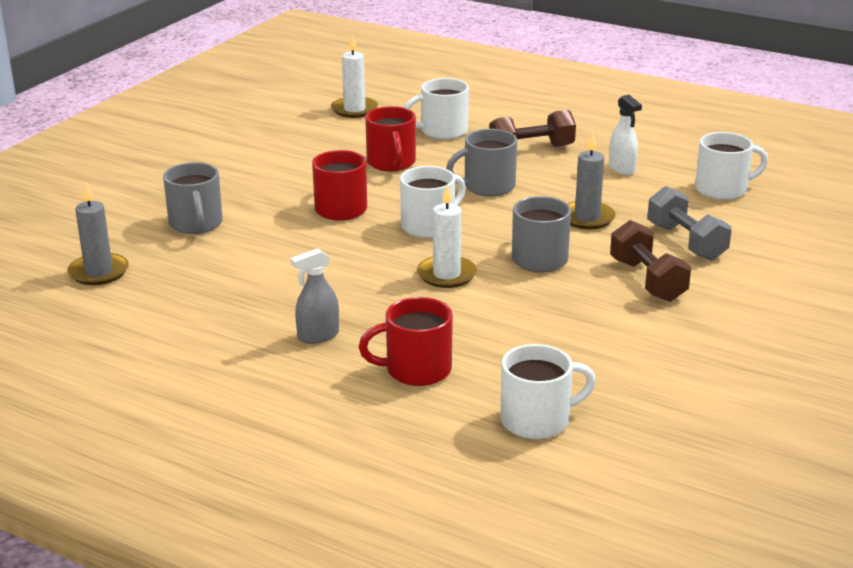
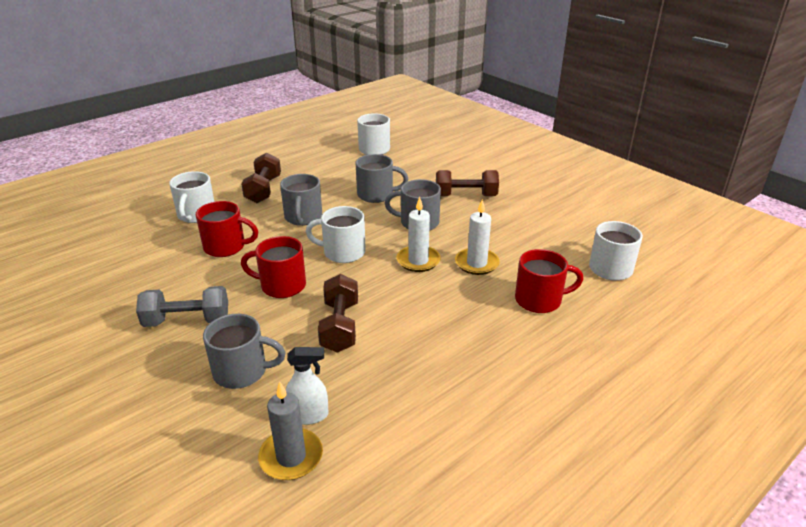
camera: 70 degrees left, 5 degrees up
(288, 255) = (340, 326): none -> brown dumbbell
(318, 336) = (477, 335): grey spray bottle -> none
(354, 110) = (108, 244): white candle -> white candle (476, 263)
(416, 370) = (540, 300): red mug -> red mug turned 105 degrees counterclockwise
(429, 226) = (342, 252): white mug -> white mug turned 60 degrees counterclockwise
(587, 218) = (376, 195): grey candle -> grey mug
(622, 169) = (321, 169): white spray bottle -> white spray bottle (308, 415)
(686, 242) = (428, 174): grey dumbbell -> grey dumbbell (187, 321)

